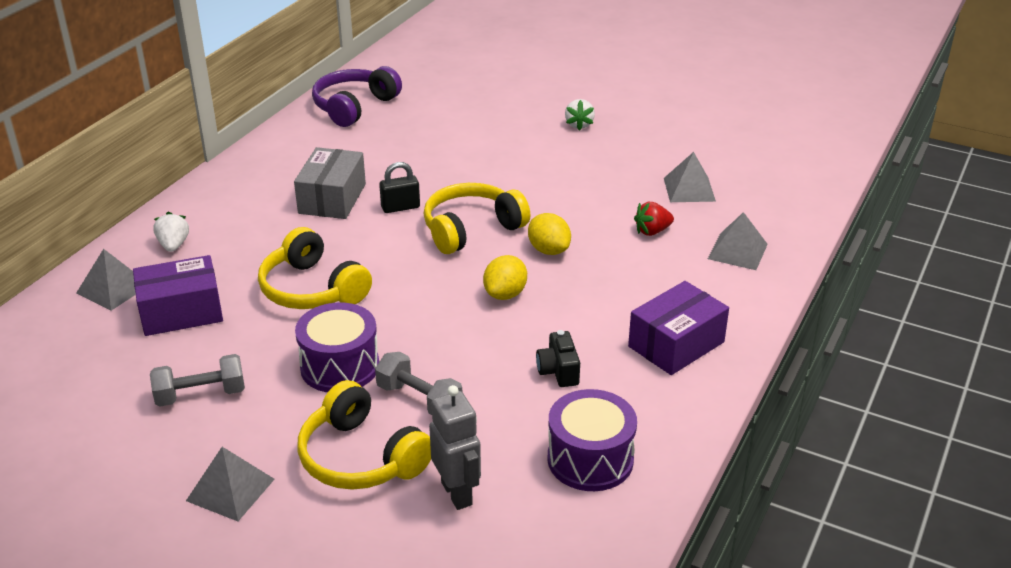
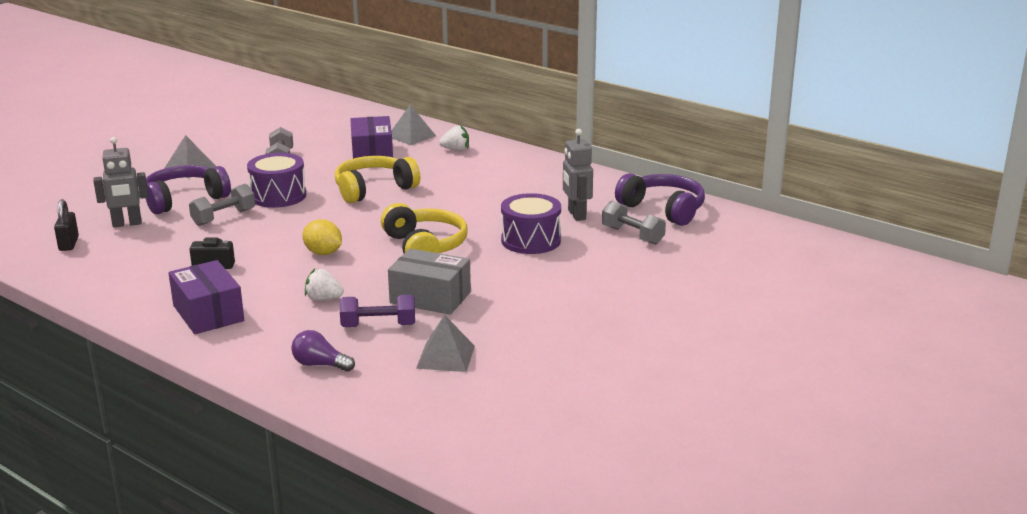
camera: 100 degrees right, 10 degrees down
(332, 198) = (498, 198): grey box -> grey box (430, 297)
(361, 457) = (184, 199): yellow headphones -> purple headphones
(374, 150) = (576, 215): none -> grey robot
(400, 207) = (473, 221): black padlock -> black padlock (69, 244)
(419, 119) = (632, 235): none -> grey dumbbell
(548, 250) = (375, 275): yellow lemon -> none
(579, 125) = (604, 313): white strawberry -> white strawberry (323, 299)
(590, 459) = (115, 266): purple drum -> purple drum (531, 240)
(652, 231) = (378, 326): red strawberry -> purple dumbbell
(737, 251) = (320, 364): grey pyramid -> purple light bulb

